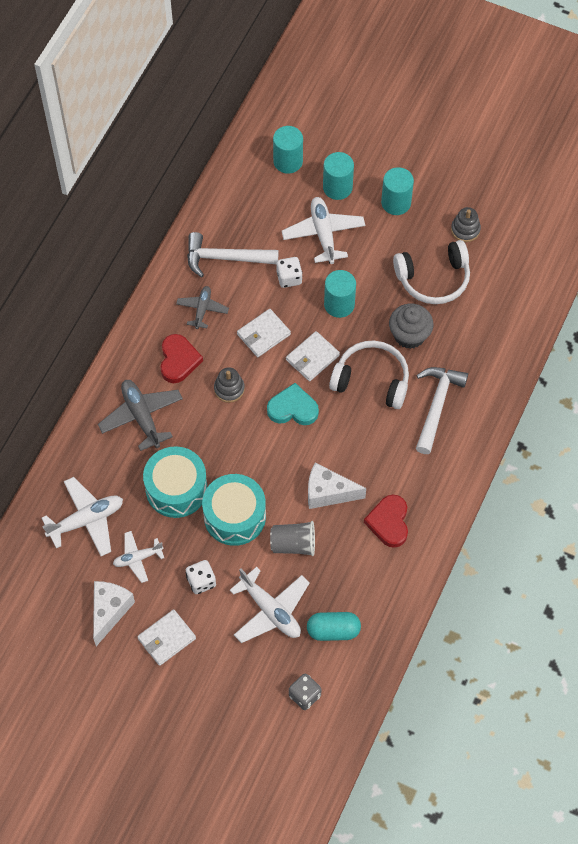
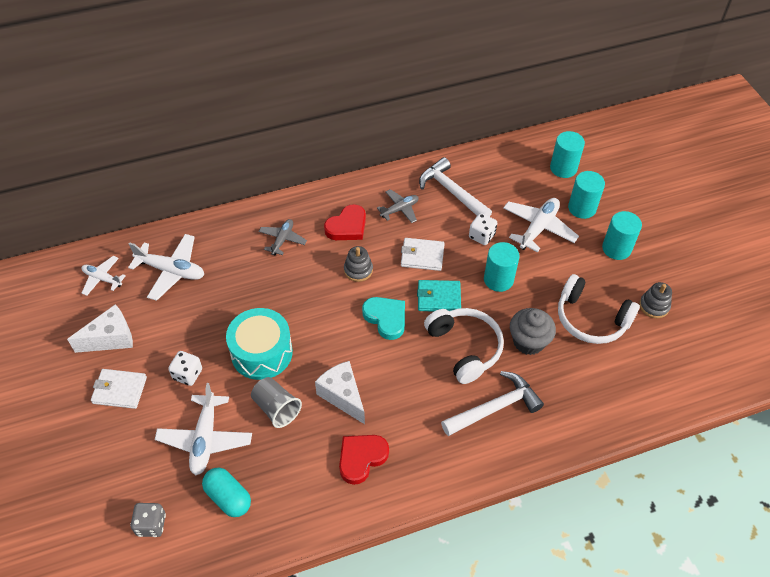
camera: 45 degrees right, 10 degrees down
(137, 558) = (170, 322): white plane -> white plane (102, 279)
(141, 416) = (282, 240): grey plane -> grey plane, size x0.62
(176, 489) = (248, 301): turquoise drum -> none
(312, 358) = (439, 298): white wallet -> turquoise wallet

